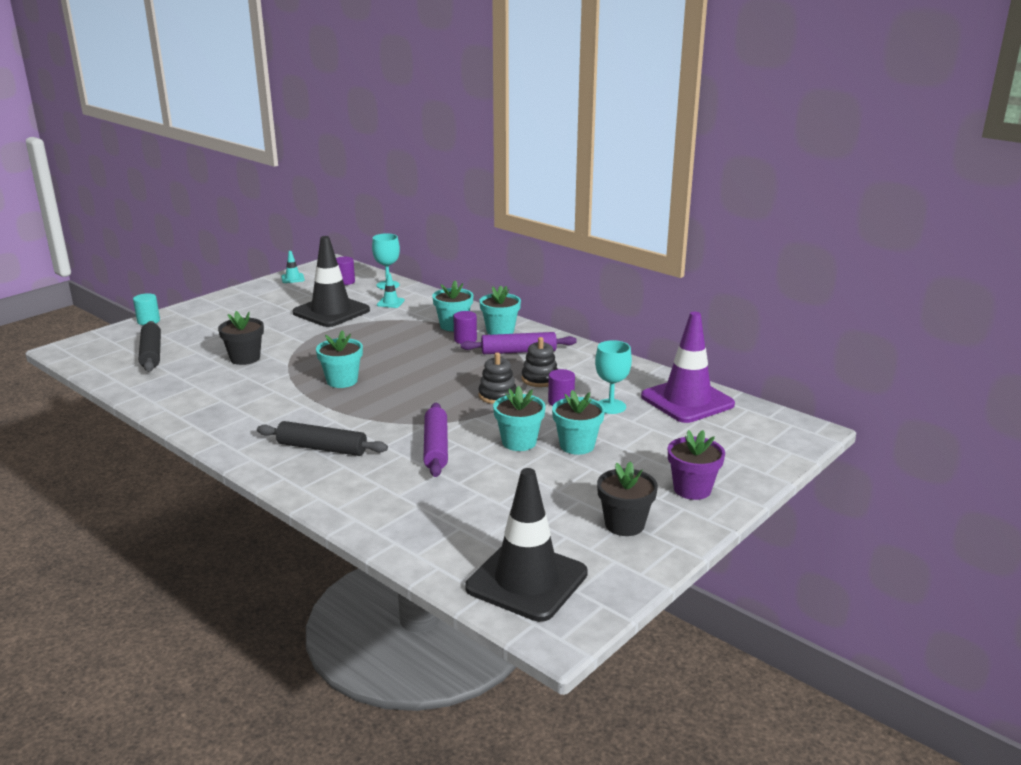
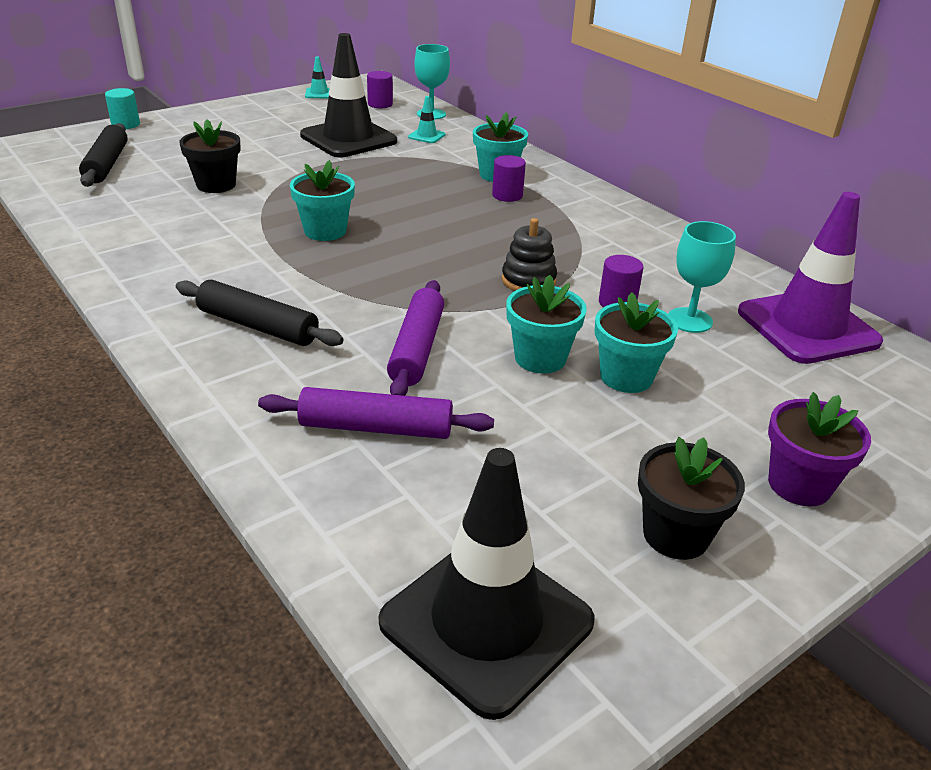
camera: 10 degrees right, 10 degrees up
(500, 331) = (557, 189): turquoise flower pot -> none
(518, 351) = (574, 221): purple rolling pin -> purple rolling pin (376, 428)
(540, 379) = (595, 264): black stacking toy -> none

